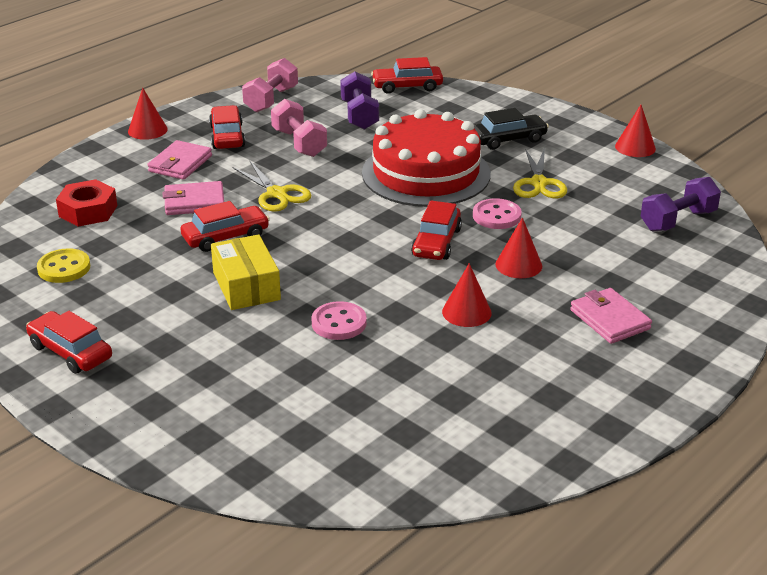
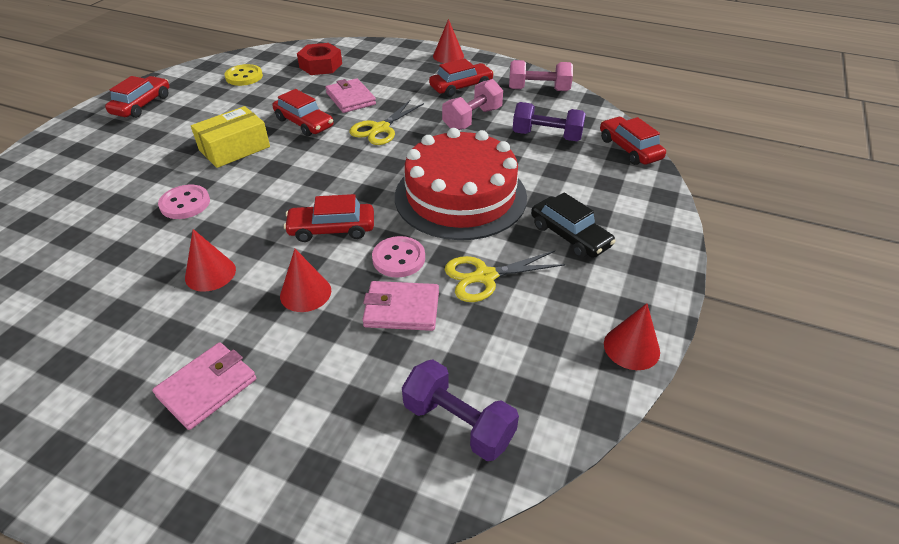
camera: 70 degrees right, 10 degrees up
(180, 164) = (405, 79): pink wallet -> pink wallet (402, 309)
(359, 115) = (547, 136): purple dumbbell -> purple dumbbell turned 45 degrees clockwise

